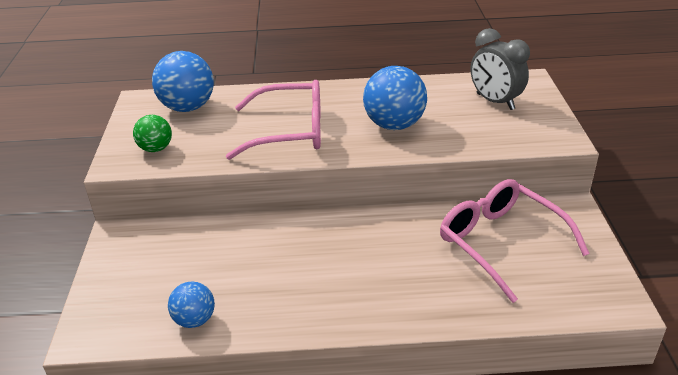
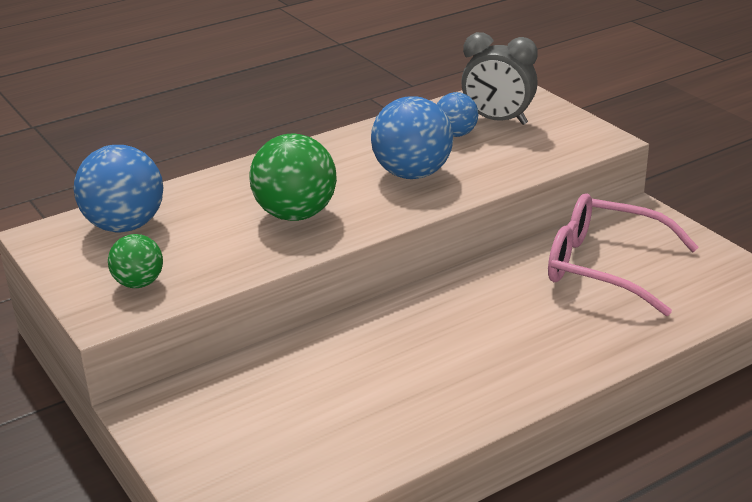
camera: 30 degrees left, 5 degrees down
(194, 320) = (351, 457): blue ball -> blue ball (456, 134)
(290, 131) = (295, 214): pink glasses -> green ball

